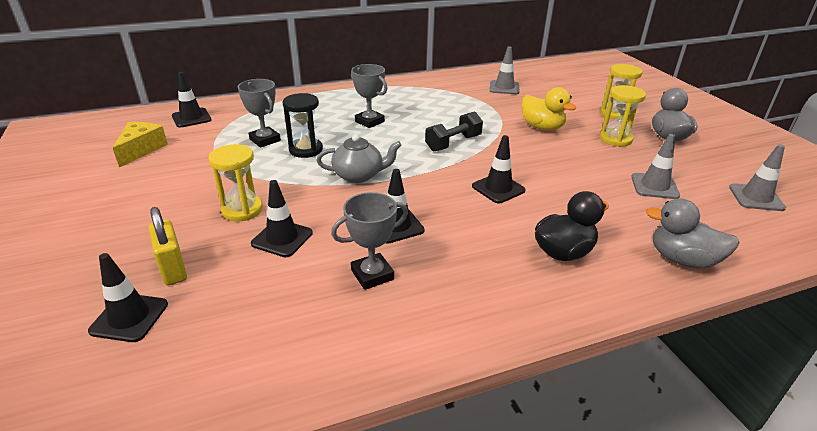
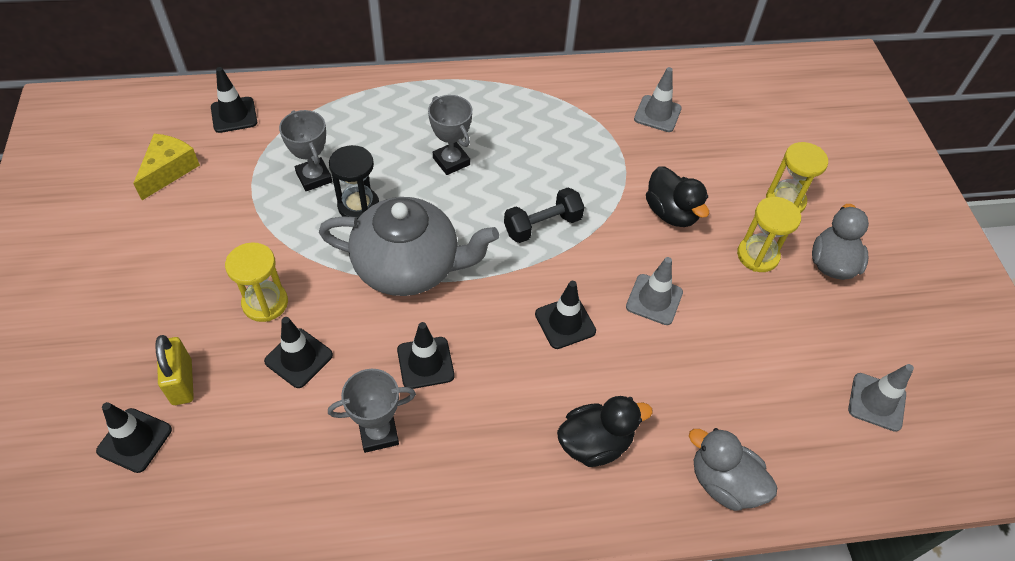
camera: 10 degrees right, 20 degrees up
(359, 175) = (409, 267): grey teapot -> grey teapot, size x1.75
(542, 127) = (671, 213): yellow duck -> black duck
(654, 186) = (759, 356): grey traffic cone -> grey traffic cone (654, 299)

